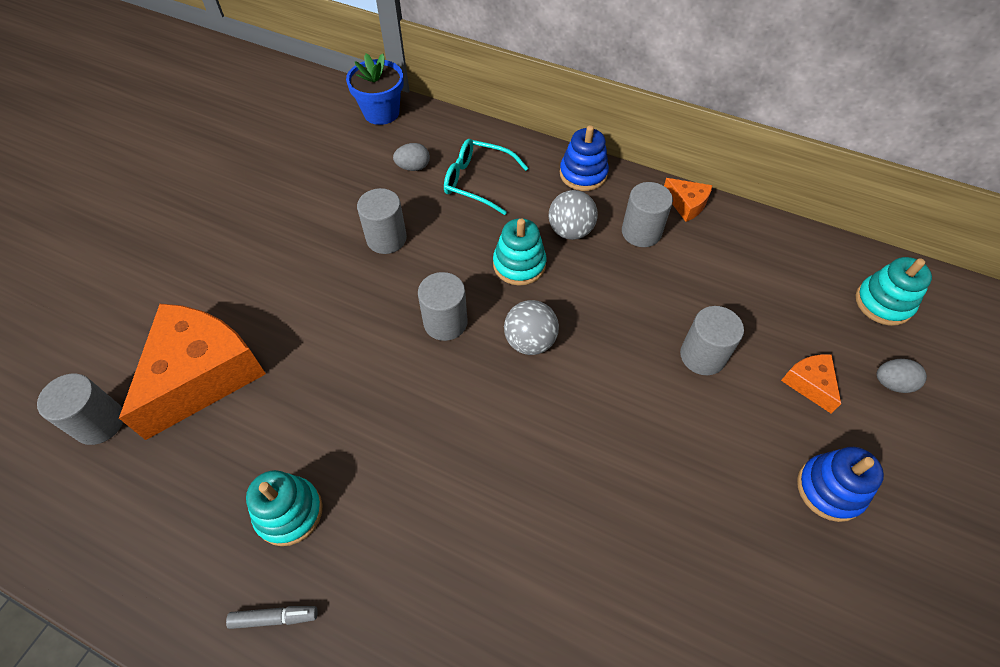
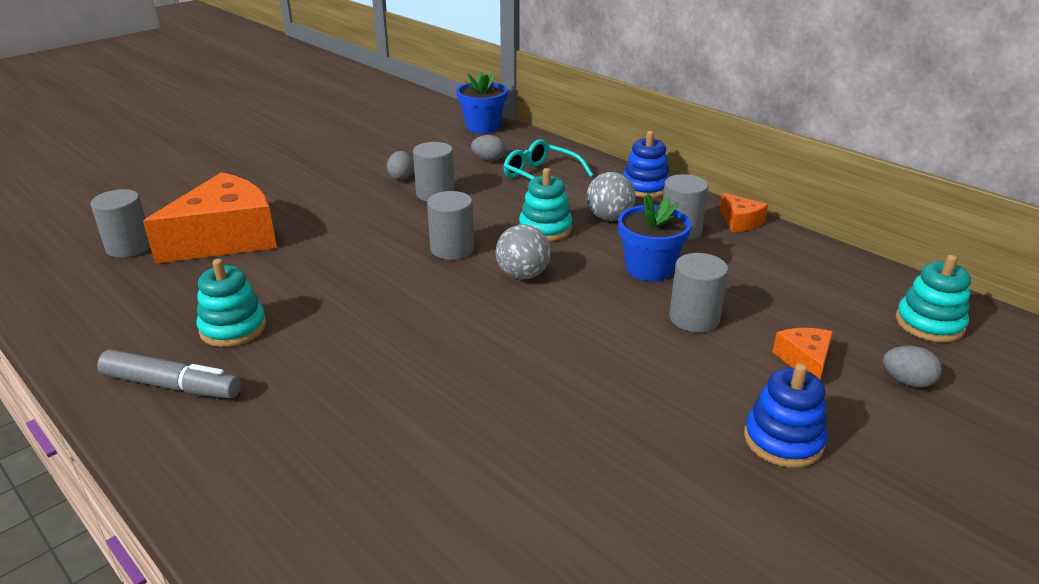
camera: 20 degrees right, 25 degrees down
(274, 618) = (172, 386): grey marker -> grey marker, size x1.76
(338, 220) = (401, 177): none -> grey egg
(637, 297) = (649, 269): none -> blue flower pot

